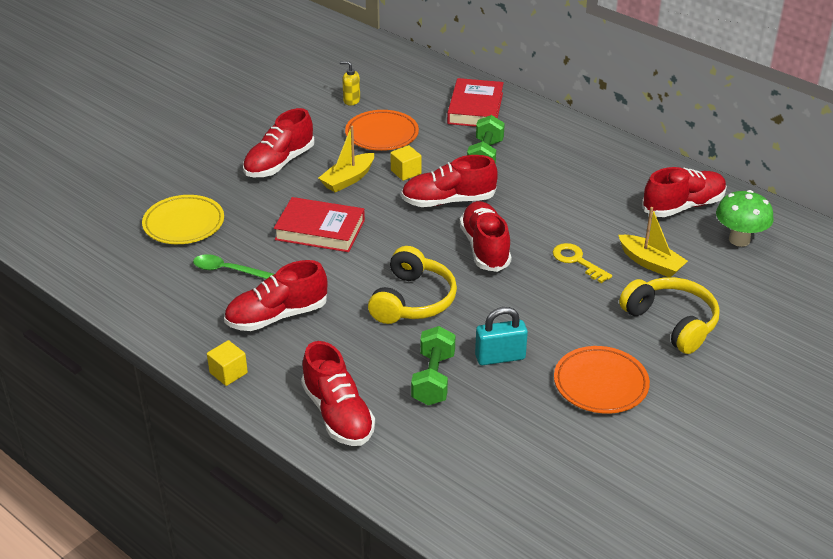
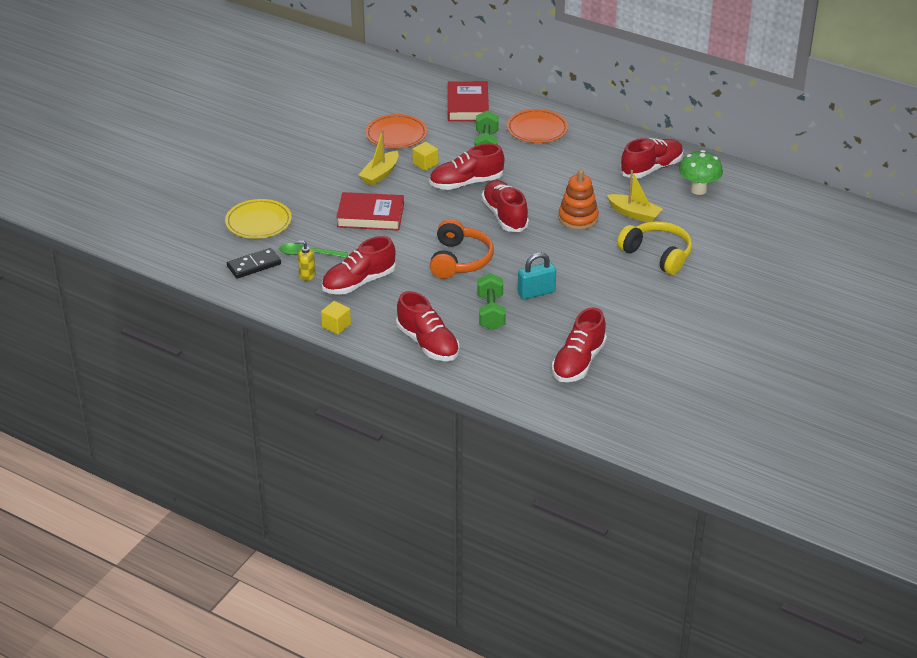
camera: 10 degrees left, 0 degrees up
(157, 278) = (254, 265): none -> black domino
(279, 163) = (319, 167): red shoe -> red shoe (578, 362)
(351, 100) = (361, 109): yellow soap dispenser -> yellow soap dispenser (307, 275)
(412, 300) = (459, 260): yellow headphones -> orange headphones
(577, 261) = (578, 218): yellow key -> orange stacking toy
(600, 384) = (613, 302): orange plate -> orange plate (537, 130)

